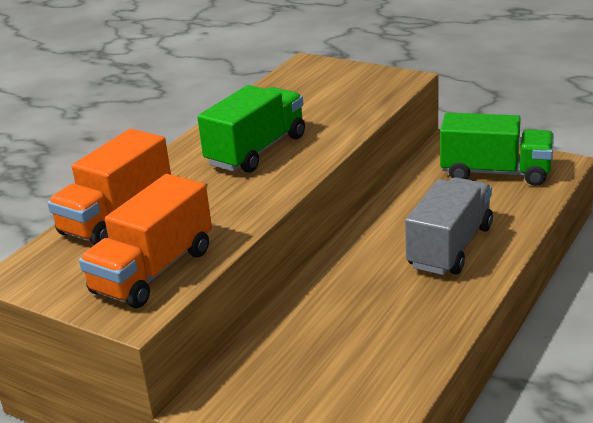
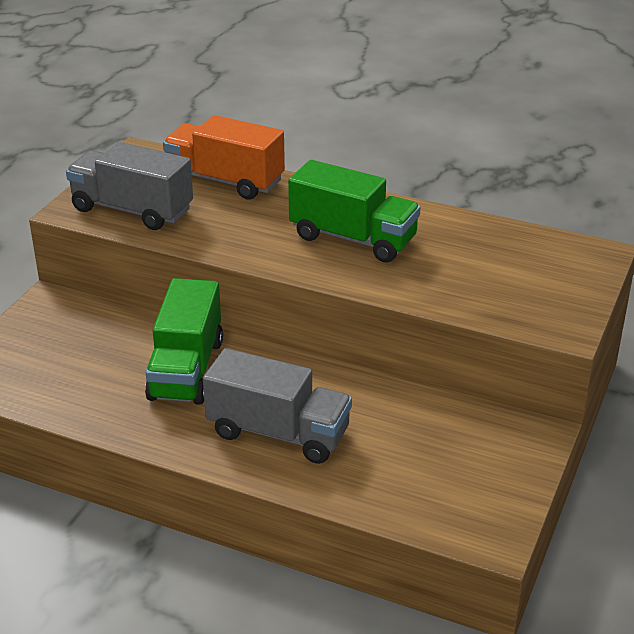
camera: 80 degrees right, 5 degrees up
(153, 271) = (132, 210): orange truck -> grey truck
(495, 173) = (457, 473): green truck -> green truck (186, 369)

